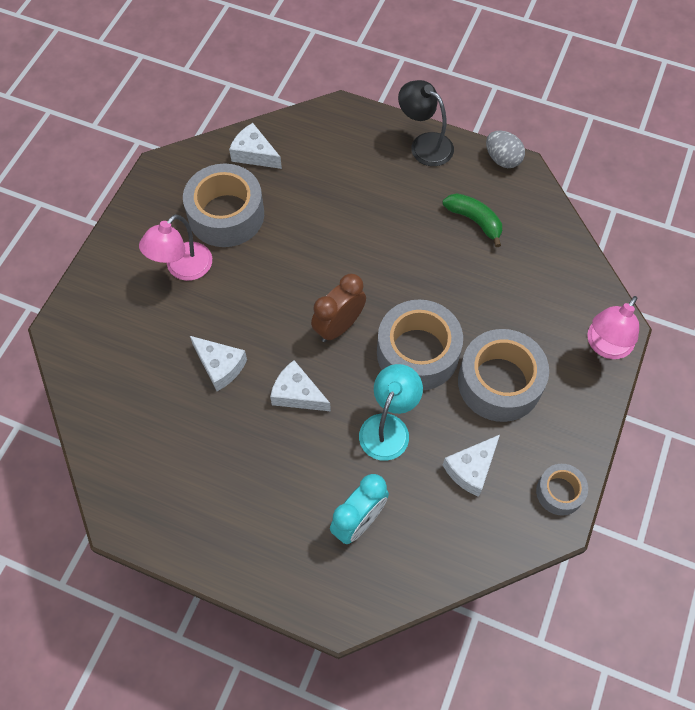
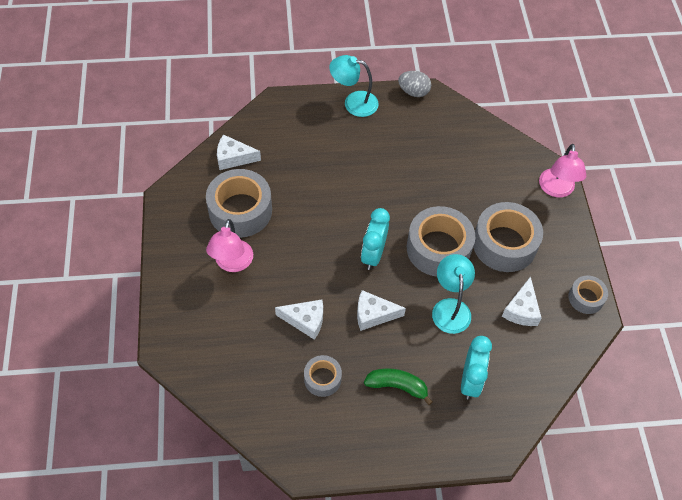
camera: 30 degrees left, 5 degrees down
(198, 438) = (322, 379): none -> grey tape
(339, 326) = (373, 254): brown clock -> turquoise clock
(424, 144) = (353, 102): black lamp -> turquoise lamp
(474, 220) = (421, 142): green banana -> green banana (397, 386)

